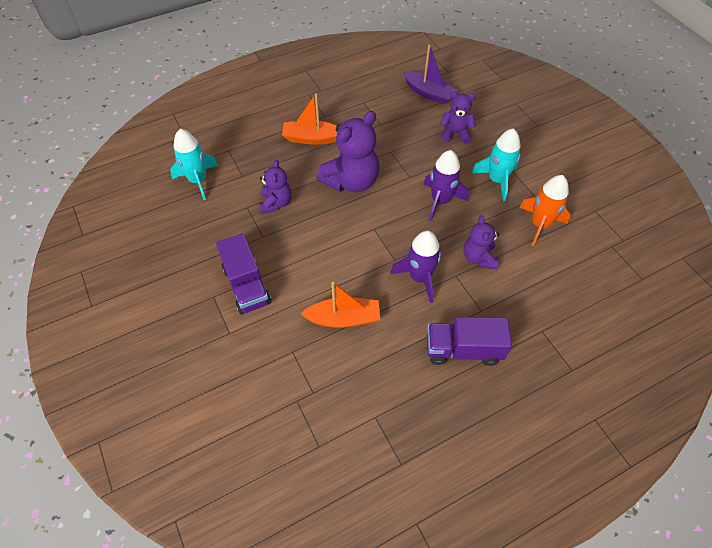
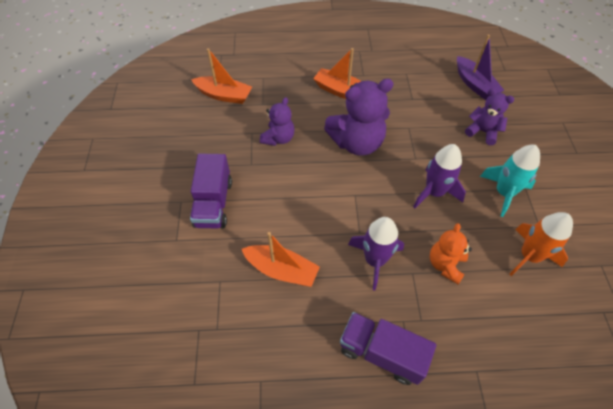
camera: 25 degrees right, 0 degrees up
(198, 180) = (224, 95): turquoise rocket -> orange boat
(479, 258) = (445, 264): purple teddy bear -> orange teddy bear

